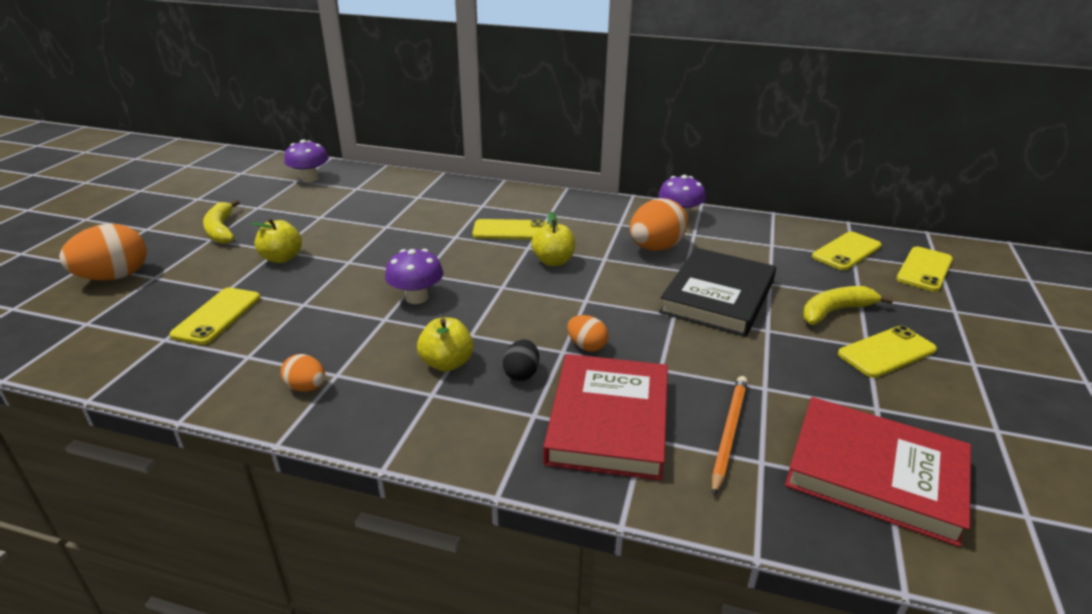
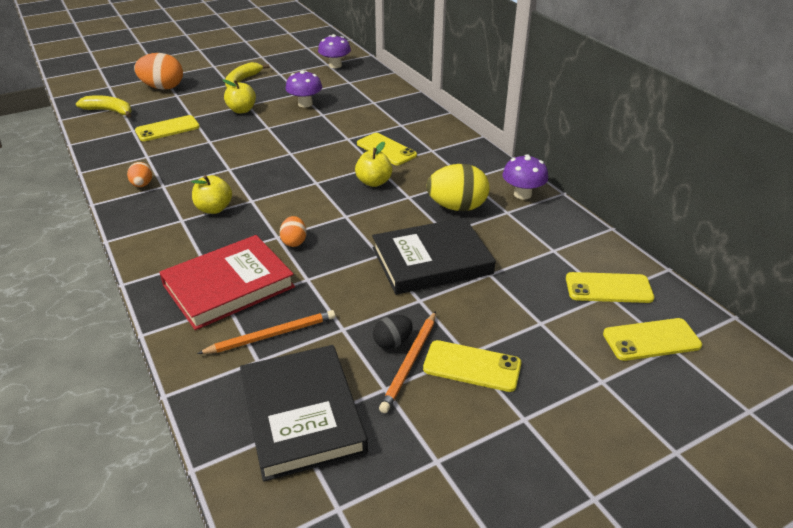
camera: 45 degrees right, 5 degrees up
(416, 298) = (263, 165): purple mushroom -> purple mushroom (305, 104)
(521, 374) = (236, 235): black egg -> black egg (392, 342)
(655, 248) = (457, 207): orange egg -> yellow egg
(835, 311) = (495, 319): yellow banana -> yellow banana (109, 111)
(853, 378) = (410, 363): none -> orange pencil
(875, 474) = (302, 414): red book -> black book

